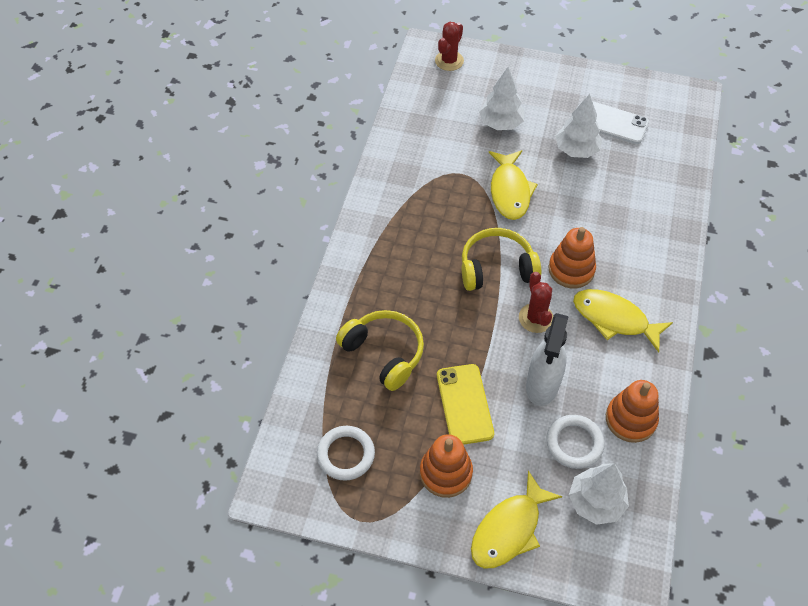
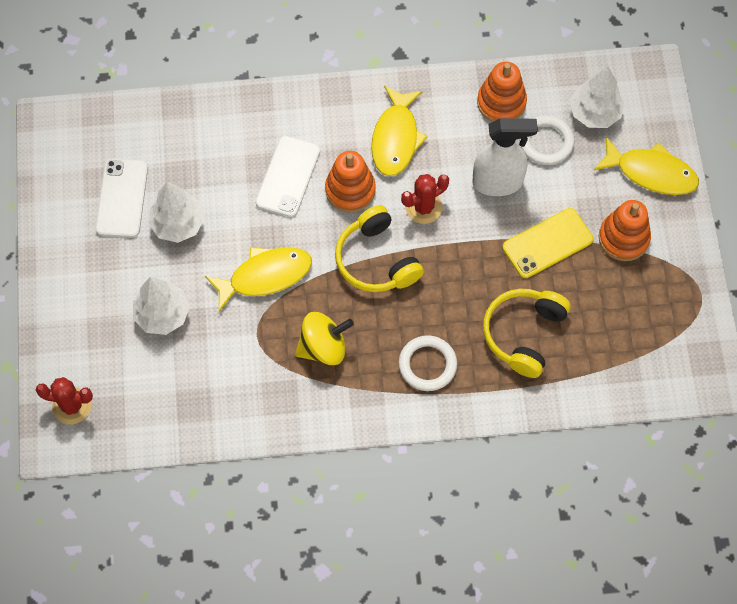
camera: 110 degrees left, 10 degrees up
(346, 454) = (646, 329): white ring -> white ring (427, 365)
(432, 211) = (323, 347): none -> yellow spinning top
(598, 230) = (288, 176): none -> white phone

